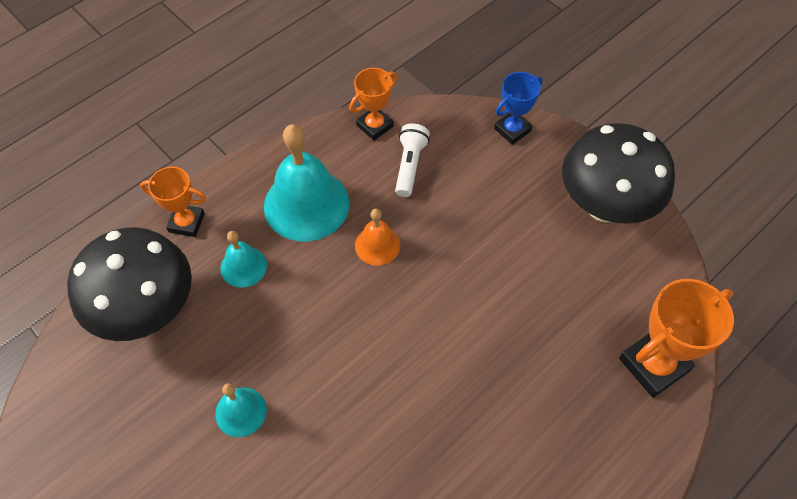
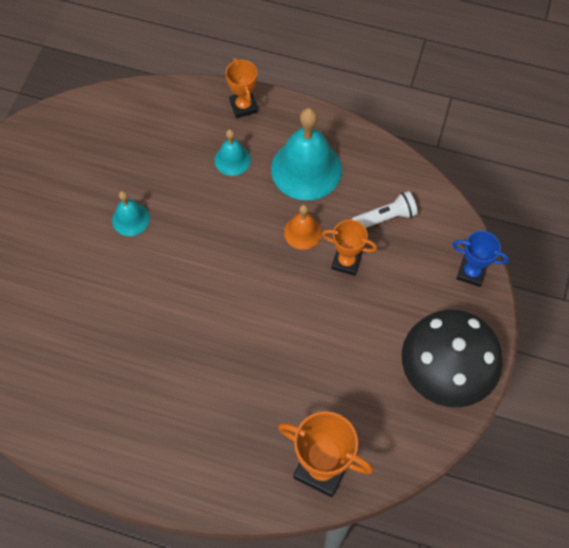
camera: 60 degrees right, 5 degrees up
(147, 310) = (166, 125): black mushroom -> none
(375, 126) = (405, 175): orange trophy -> orange trophy (346, 262)

